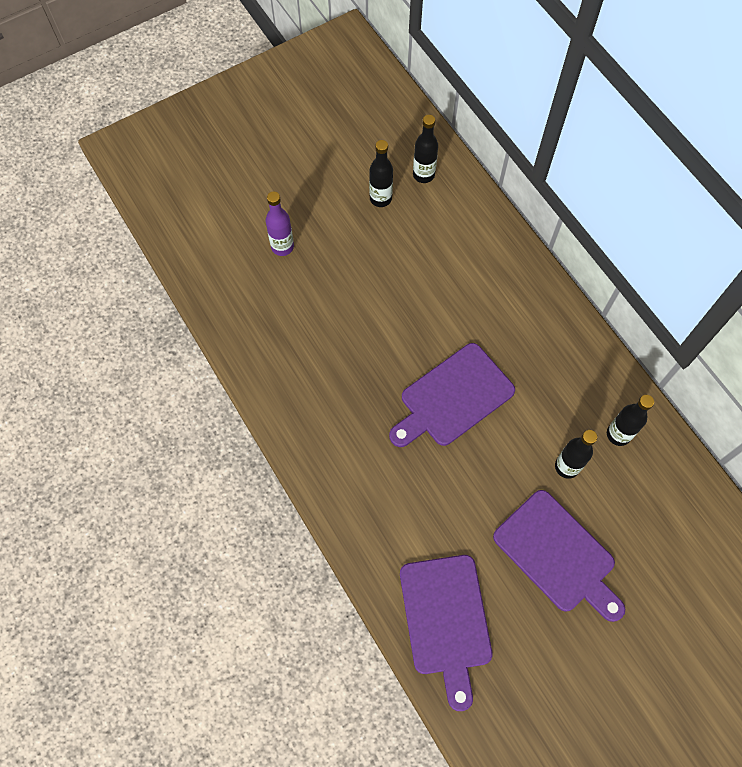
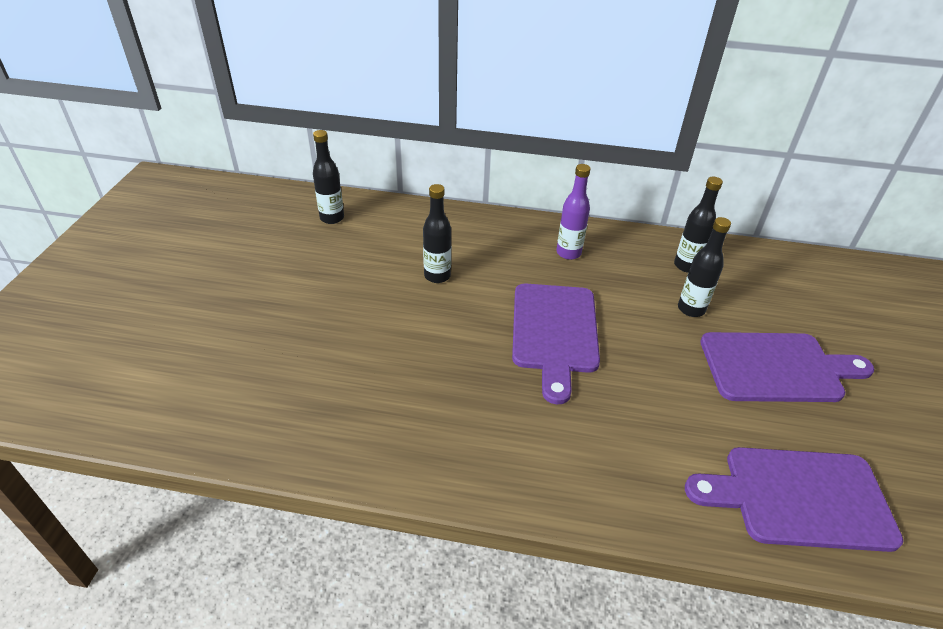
camera: 50 degrees left, 25 degrees down
(282, 247) = (257, 341): purple bottle -> purple bottle (568, 253)
(380, 198) = (313, 252): black bottle -> black bottle (437, 276)
(446, 620) = (799, 497): purple cutting board -> purple cutting board turned 150 degrees clockwise

